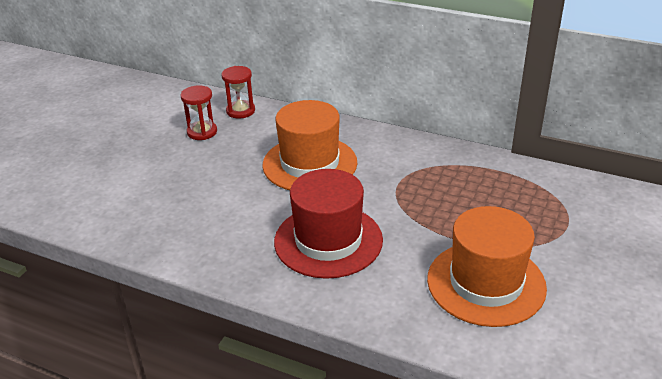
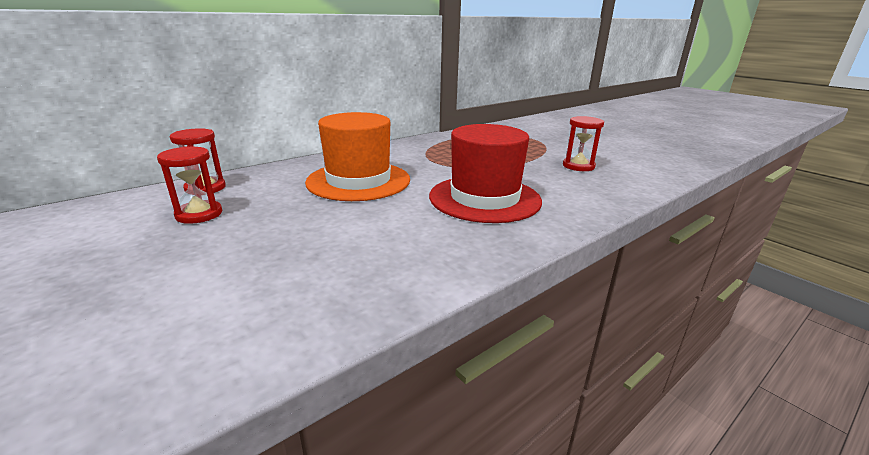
camera: 65 degrees left, 10 degrees down
(486, 283) = (578, 166): orange hat -> red hourglass

